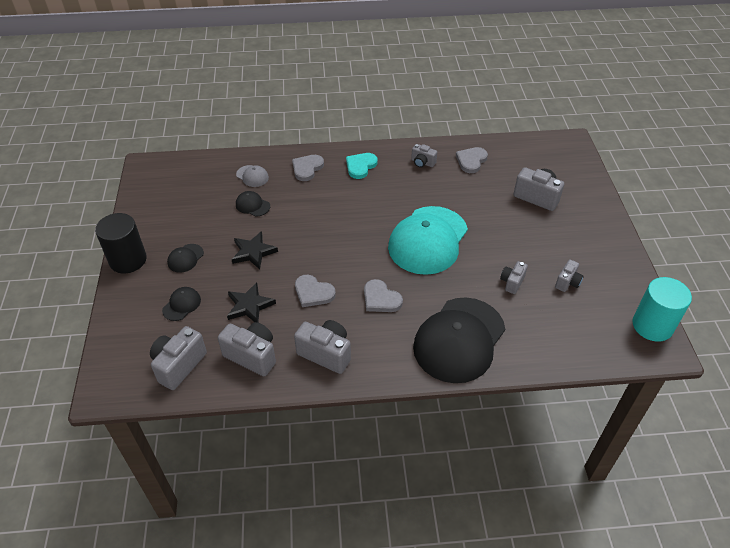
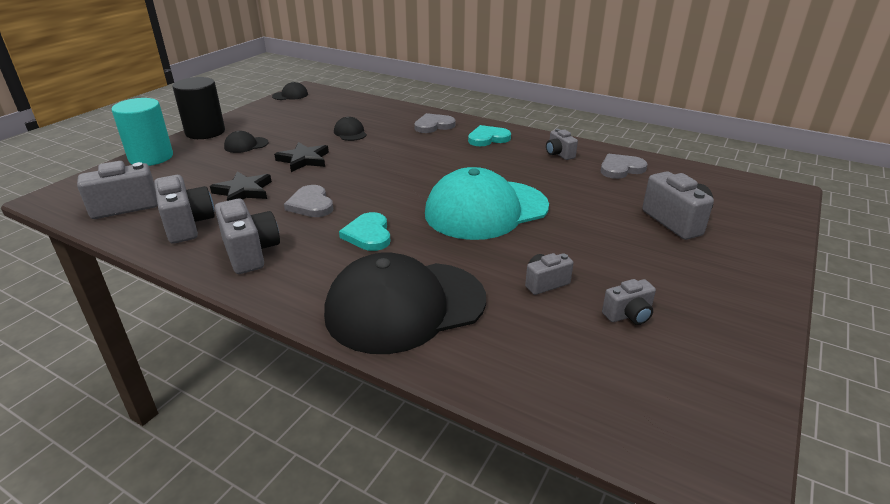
camera: 35 degrees right, 15 degrees down
(181, 305) = (195, 170): black cap -> black cap (290, 95)
(252, 176) = (378, 117): grey cap -> none
(381, 299) = (368, 234): grey heart -> turquoise heart
(652, 325) = (730, 429): turquoise cylinder -> turquoise cylinder (151, 157)

